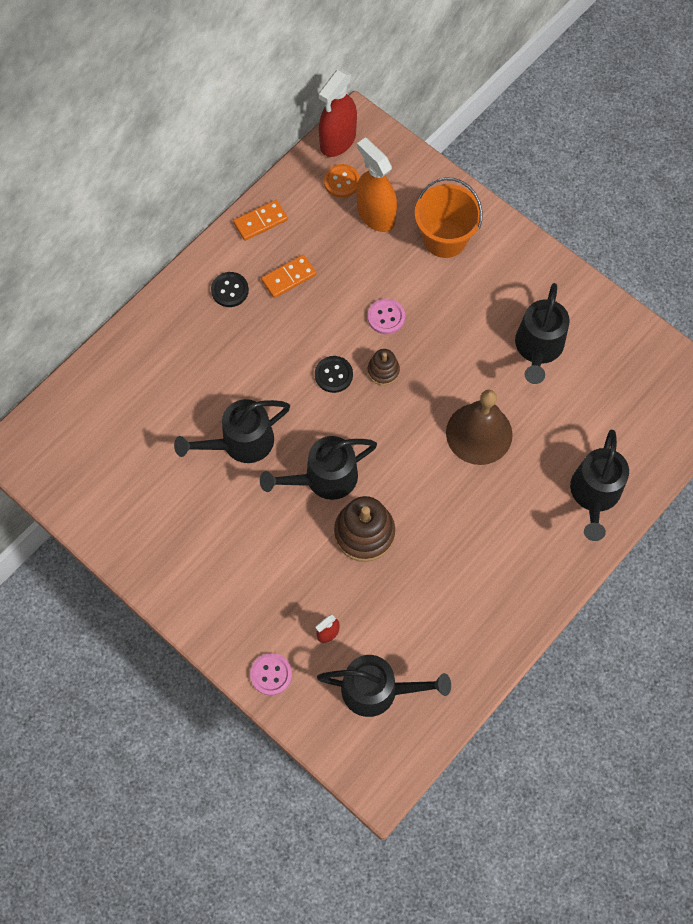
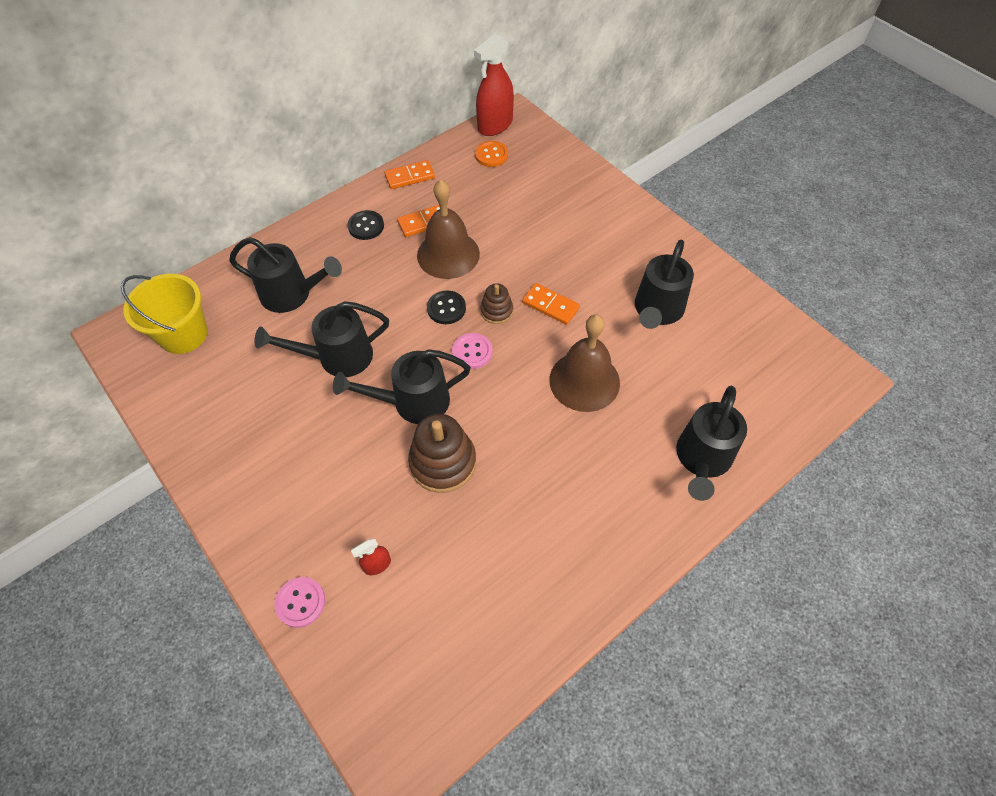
camera: 10 degrees right, 10 degrees down
(82, 440) = (183, 334): none -> yellow bucket
(322, 312) = (448, 254): none -> brown bell
(375, 215) = (517, 183): orange spray bottle -> none
(378, 690) = (419, 642): black watering can -> black watering can (293, 294)
(386, 317) = (509, 265): pink button -> pink button (472, 352)
(434, 357) = (550, 305): none -> orange domino
(445, 238) = (578, 208): orange bucket -> none

